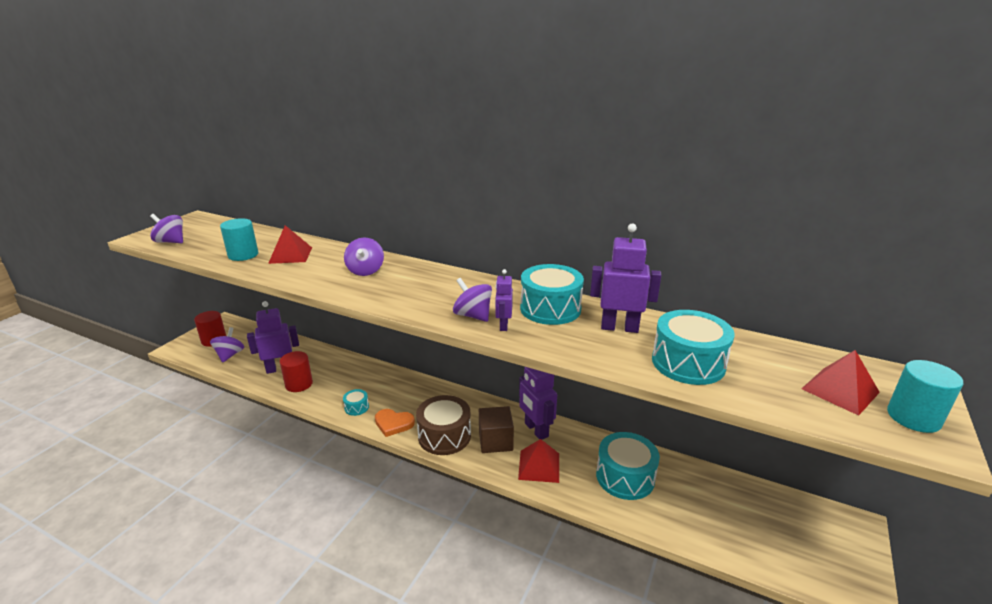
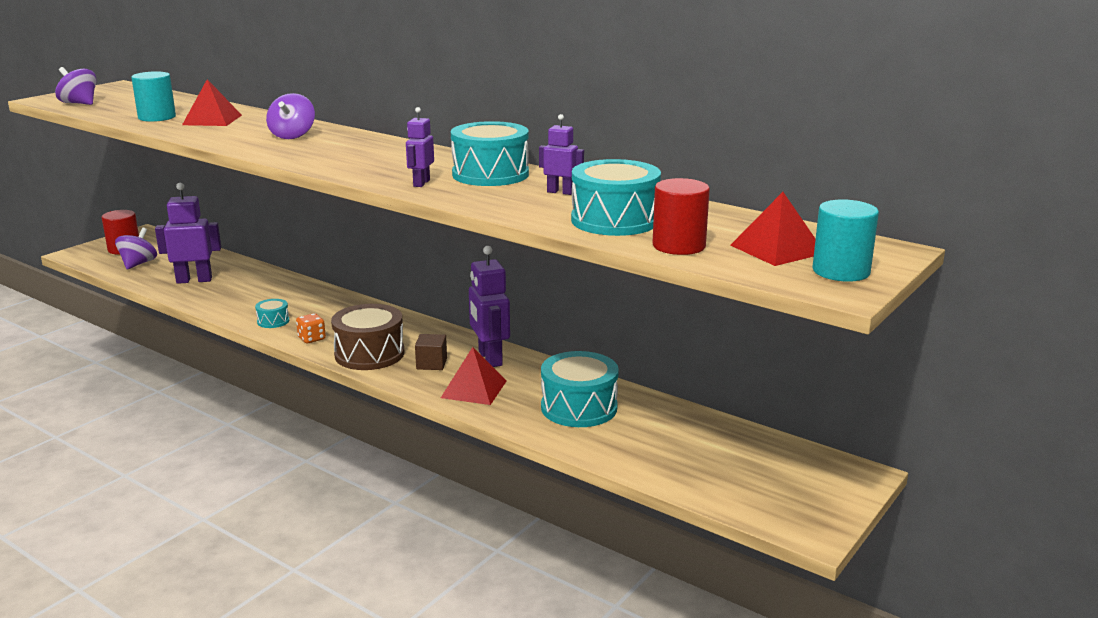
camera: 10 degrees right, 5 degrees down
(299, 384) = (212, 295): red cylinder -> red cylinder (679, 246)
(393, 424) = (311, 339): orange heart -> orange dice
(473, 315) = (392, 174): purple spinning top -> none
(495, 441) = (431, 364): brown cube -> brown cube, size x0.65
(619, 327) = (560, 192): purple robot -> purple robot, size x0.57

